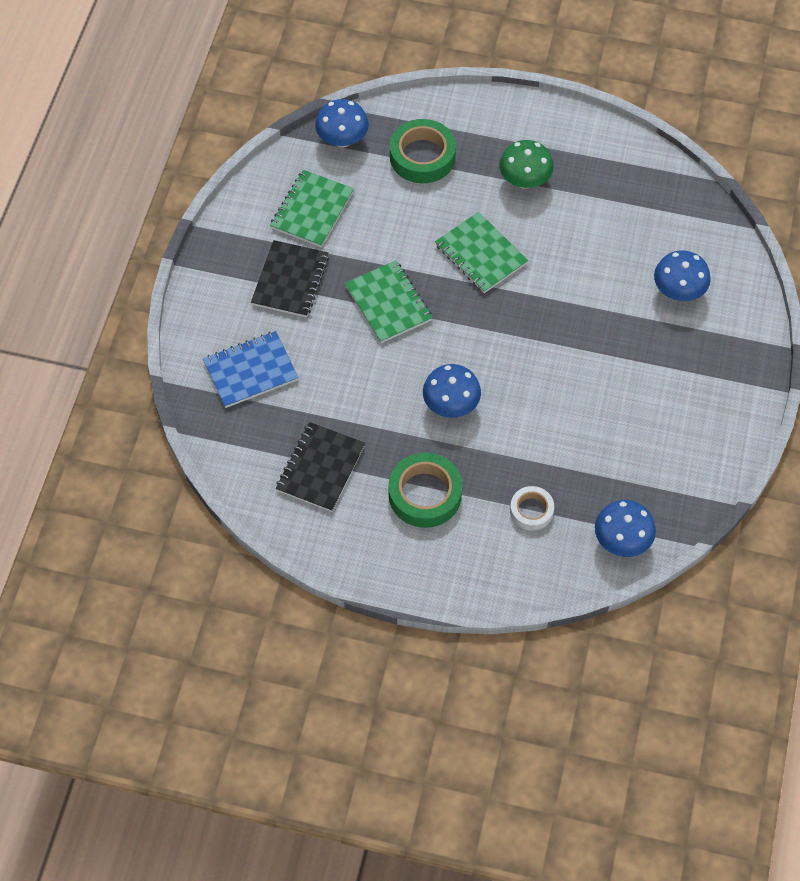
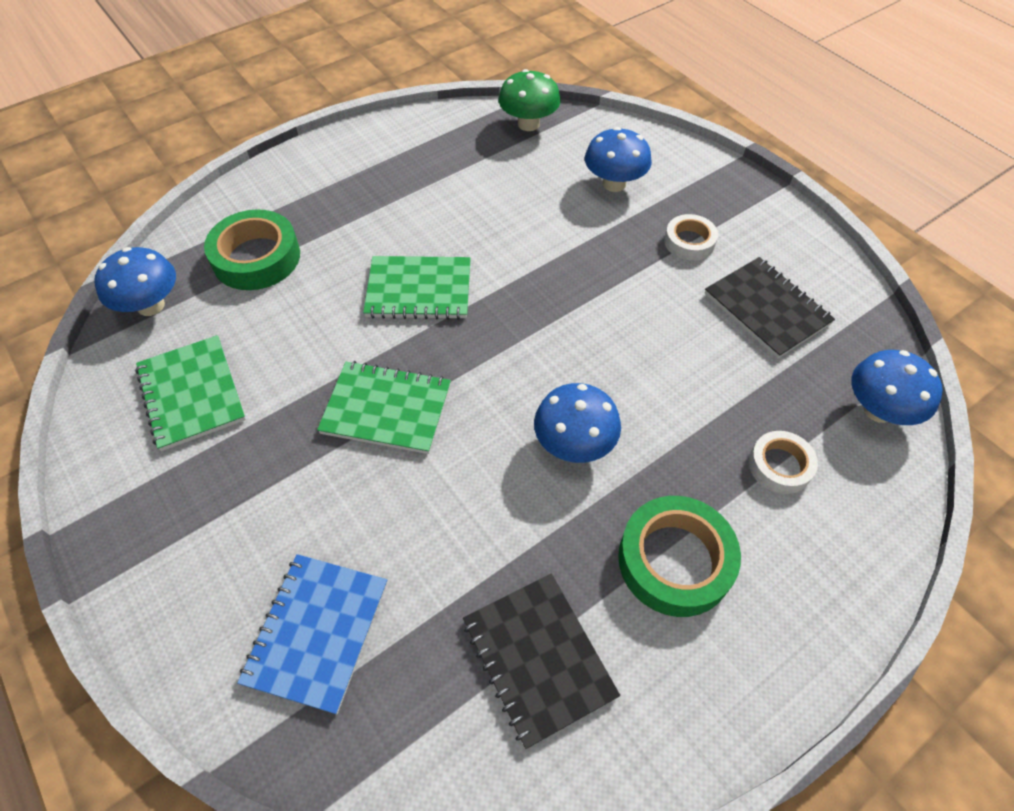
camera: 50 degrees left, 5 degrees down
(290, 280) = (248, 484): black notebook -> black notebook (766, 309)
(524, 180) = (379, 205): green mushroom -> green mushroom (528, 124)
(666, 367) = (689, 242): none -> white tape

